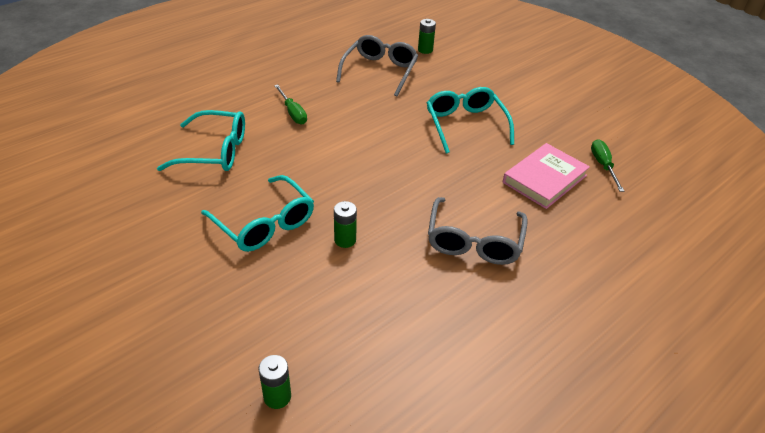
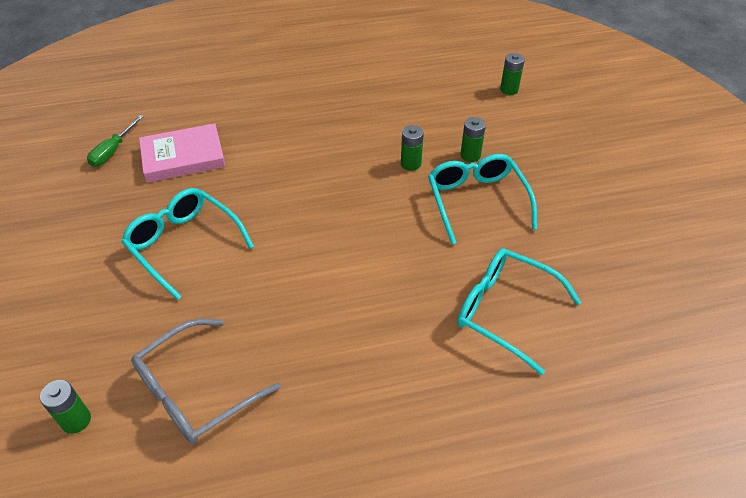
camera: 150 degrees left, 5 degrees up
(289, 270) = (470, 155): none -> green battery
(293, 113) = (379, 345): green screwdriver -> none
(465, 125) = (184, 244): turquoise glasses -> turquoise glasses turned 120 degrees clockwise
(474, 241) = (305, 129): grey glasses -> none

